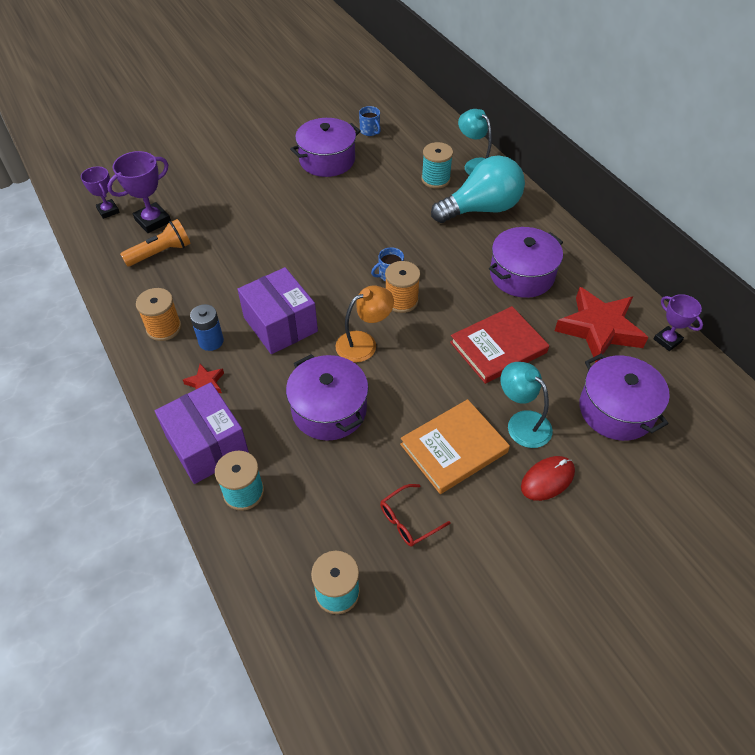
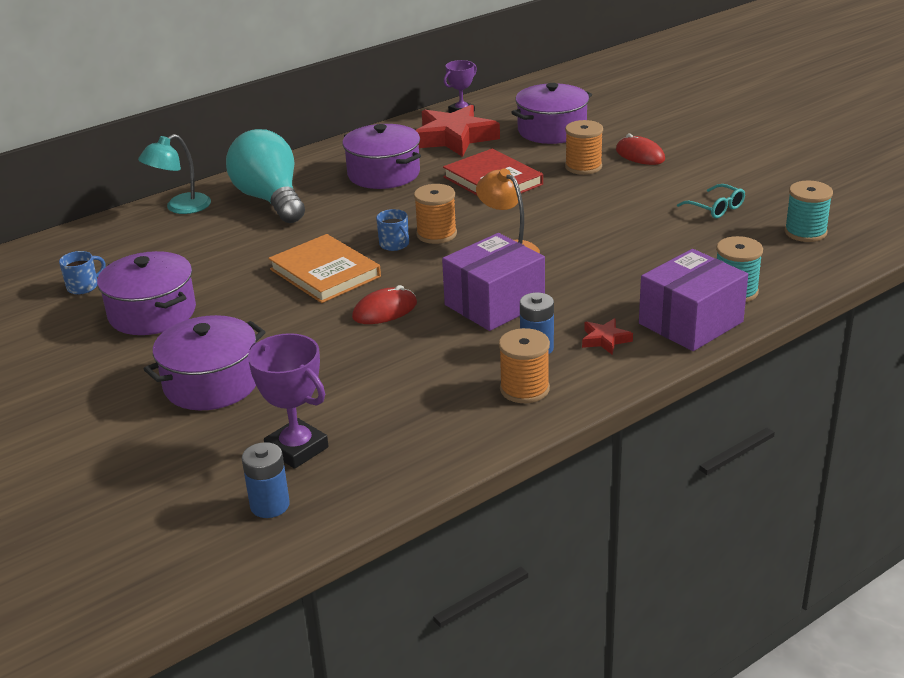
camera: 95 degrees left, 20 degrees down
(108, 211) = (270, 505): purple trophy -> blue battery
(161, 253) = (373, 424): orange flashlight -> none
(292, 264) = (385, 310): none -> red mouse
(329, 410) = (610, 259): purple pot -> purple pot (211, 384)
(408, 520) = (716, 208): red glasses -> turquoise glasses
(435, 179) = (208, 230): turquoise spool -> none
(454, 448) = (627, 194): orange book -> orange book (325, 273)
(522, 422) = (583, 167): turquoise lamp -> orange spool

